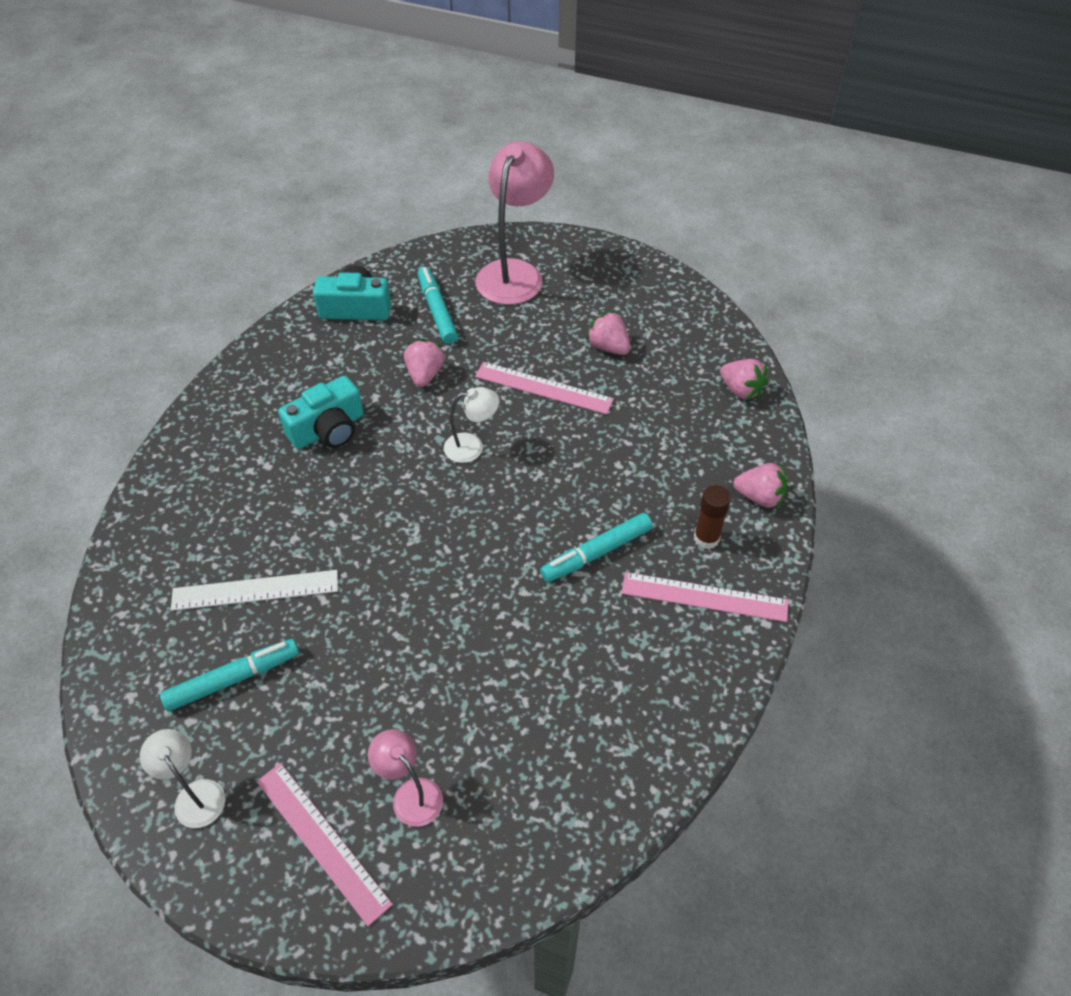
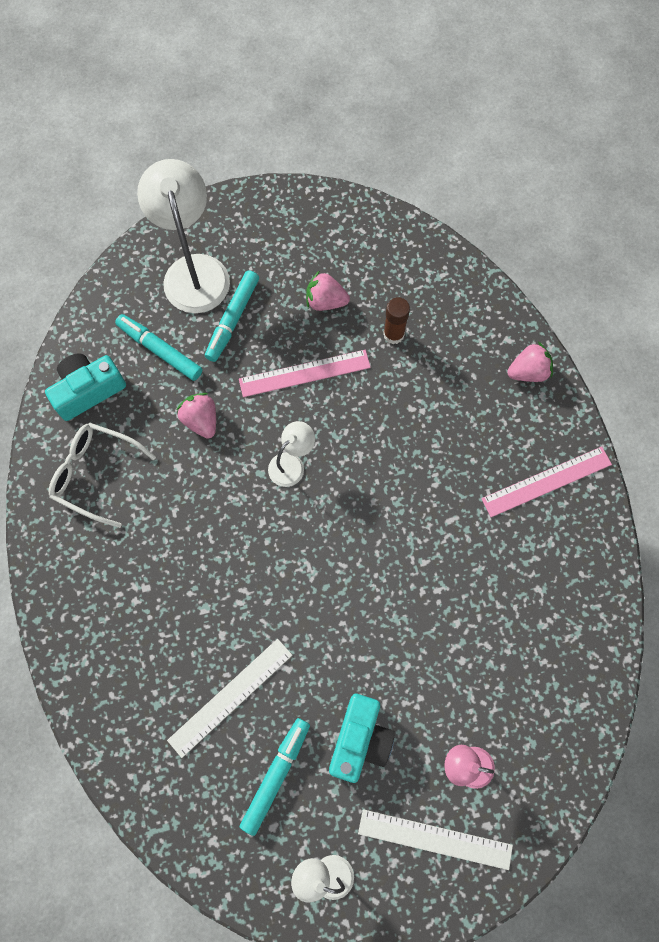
camera: 35 degrees left, 20 degrees up
(306, 365) = (95, 474): none -> white glasses
(322, 841) = (435, 839): pink ruler -> white ruler
(328, 429) = (166, 523): turquoise camera -> turquoise camera (360, 739)
(514, 273) = (193, 270): pink lamp -> white lamp
(596, 553) = (450, 495): turquoise marker -> turquoise marker (233, 319)
(706, 538) = (516, 432): brown glue stick -> brown glue stick (393, 334)
(741, 390) = (452, 281): pink strawberry -> none

